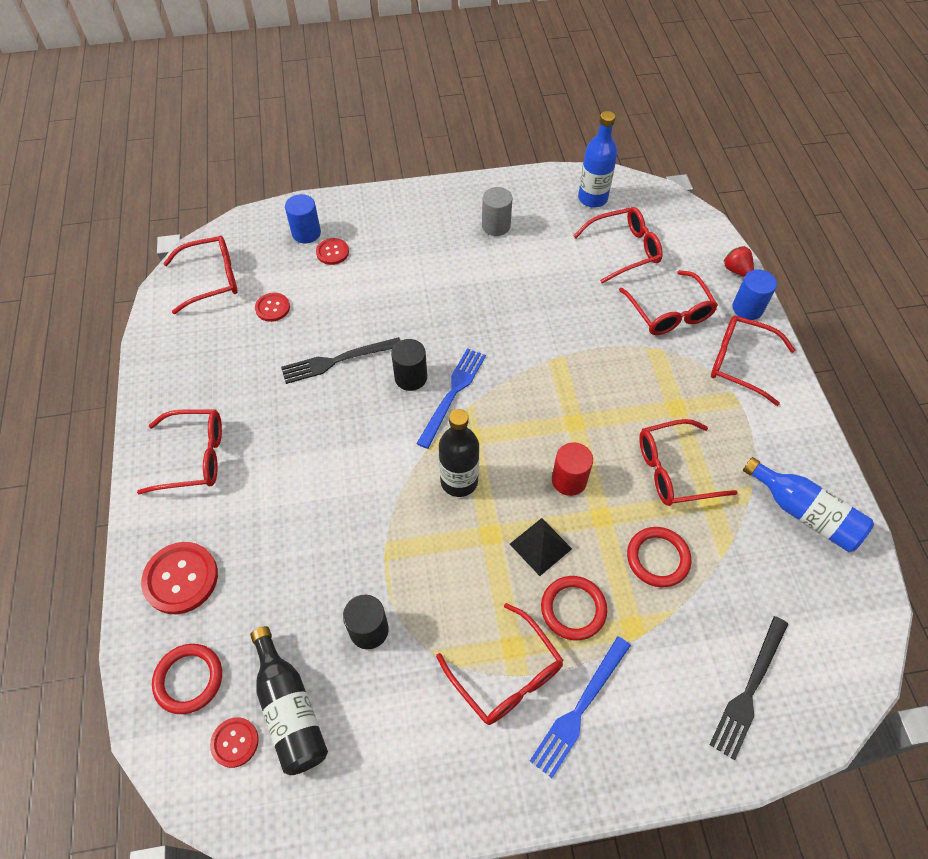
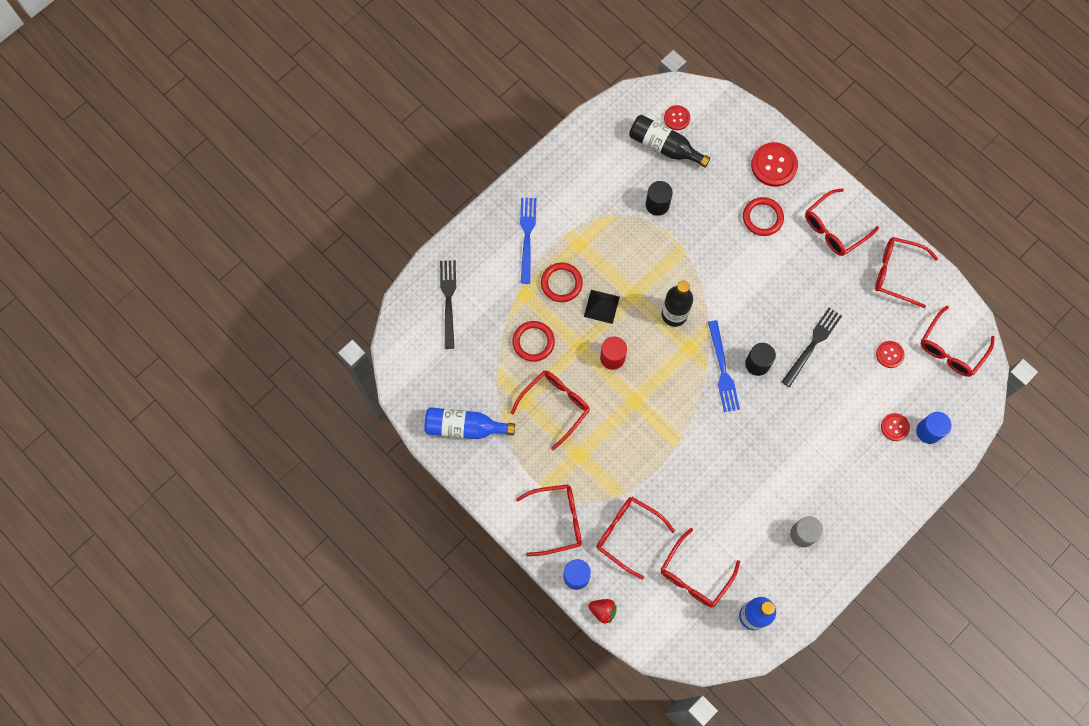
camera: 145 degrees right, 15 degrees up
(189, 679) = (723, 127): red ring -> red ring (762, 217)
(506, 675) = (573, 228): red glasses -> red glasses (896, 273)

